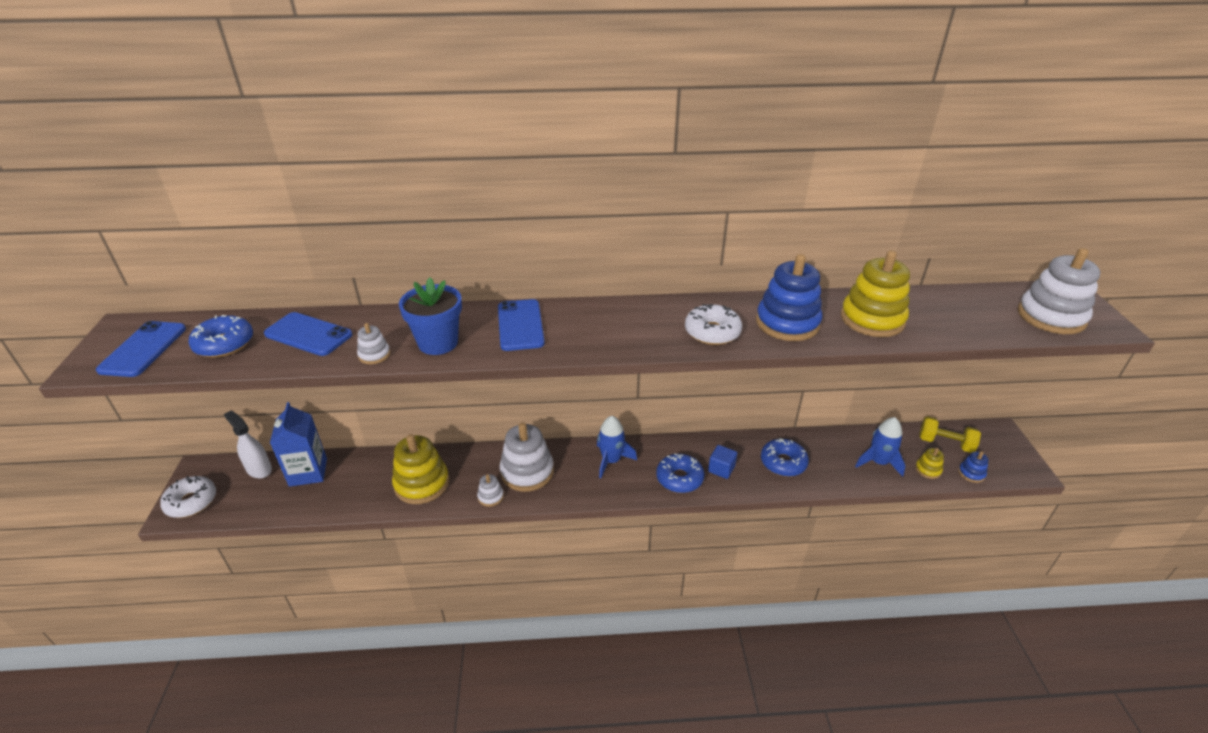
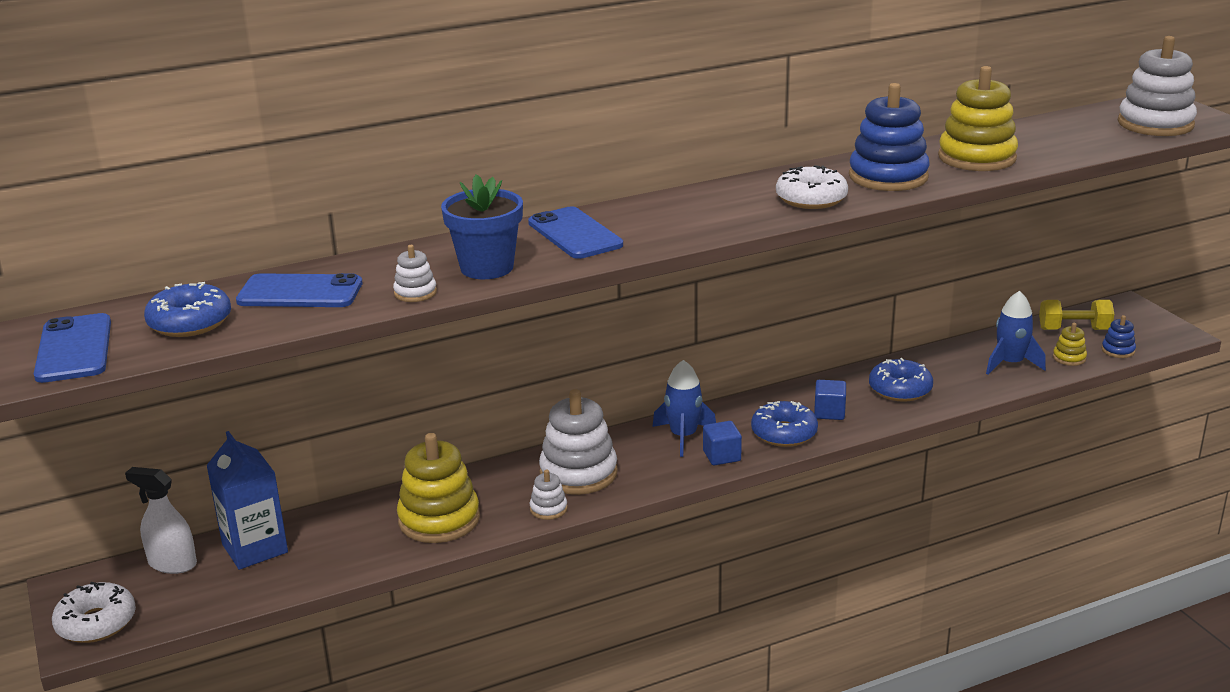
camera: 20 degrees left, 10 degrees down
(626, 486) = (721, 456): none -> blue cube

